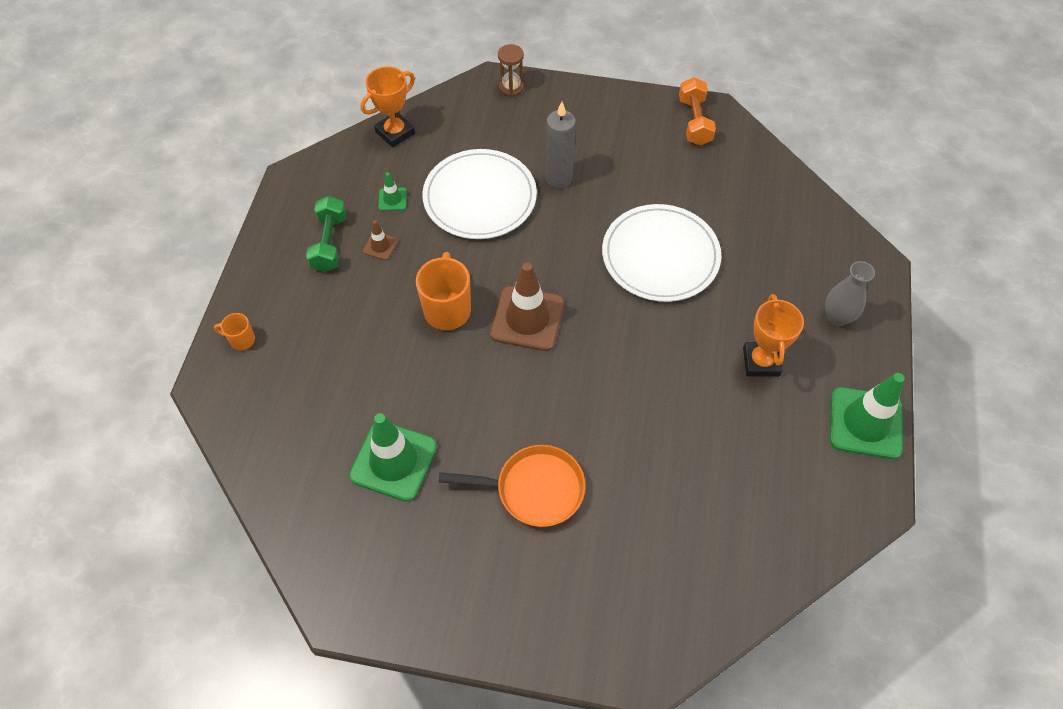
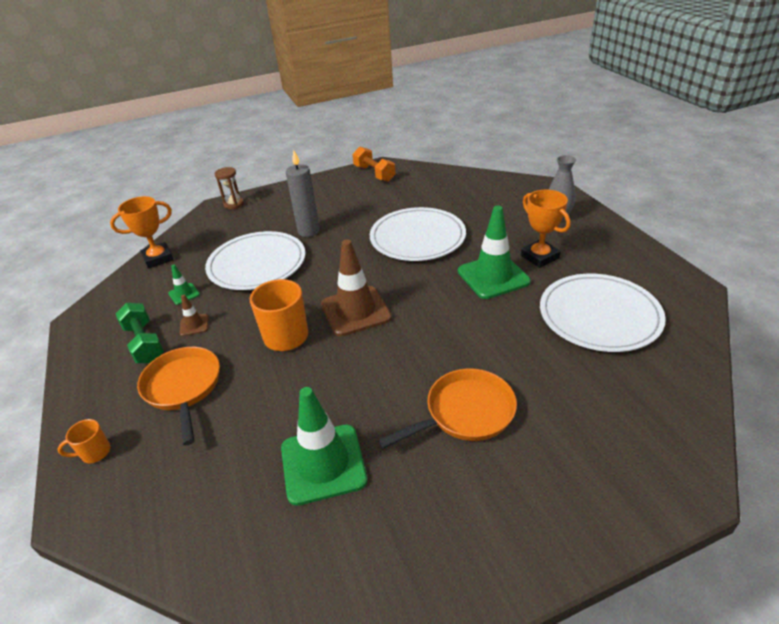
camera: 30 degrees left, 20 degrees down
(335, 315) = (183, 388): none -> orange pan
(395, 133) = (158, 258): orange trophy -> orange trophy turned 45 degrees clockwise
(746, 470) = (599, 315): none -> white plate
(865, 423) = (636, 254): green traffic cone -> green traffic cone (493, 276)

